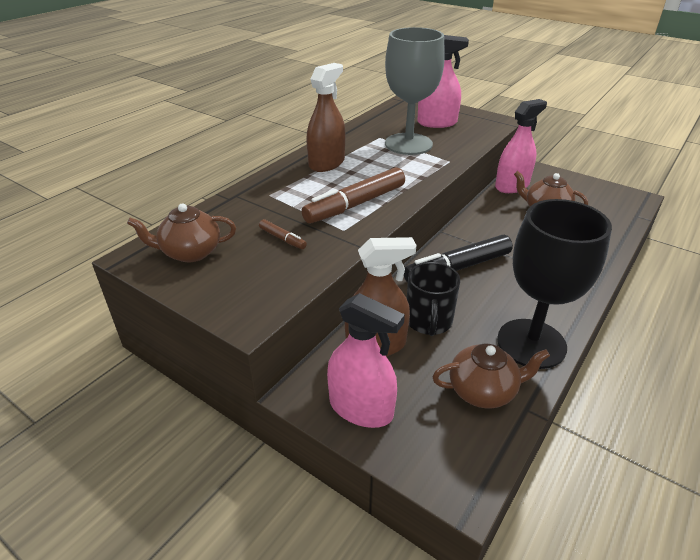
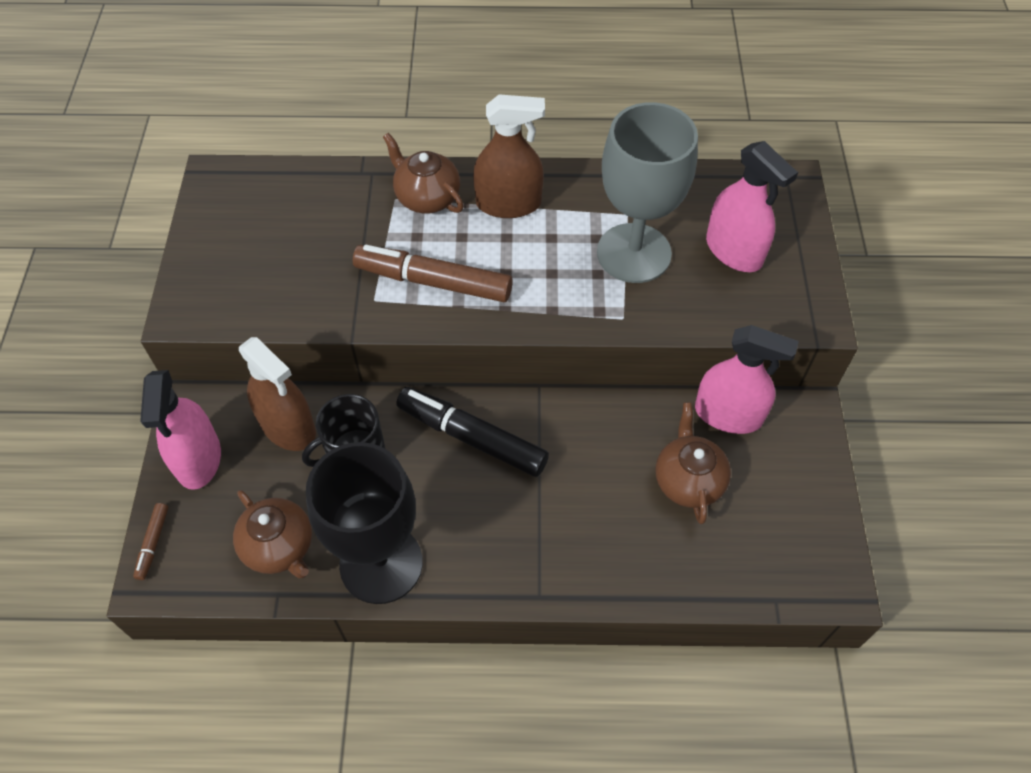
camera: 55 degrees right, 20 degrees up
(190, 252) = (247, 209): brown teapot -> brown teapot (427, 197)
(282, 239) = (319, 261): brown marker -> brown marker (153, 543)

